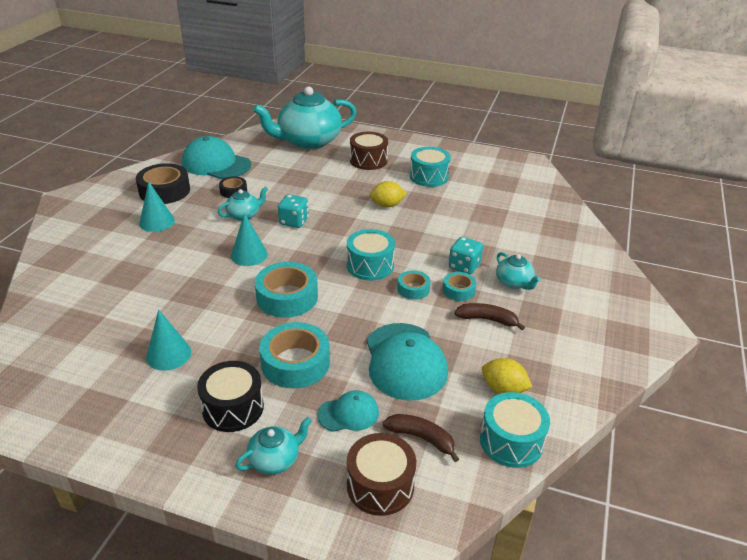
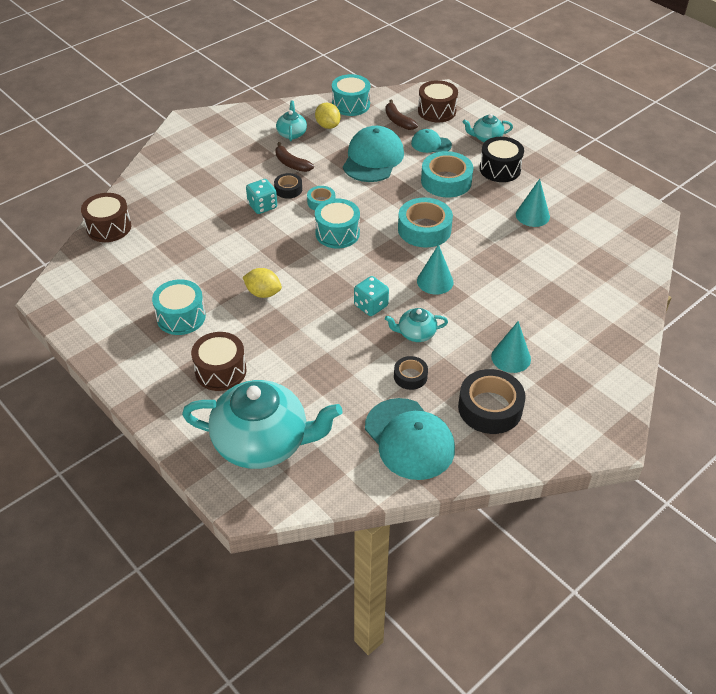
camera: 150 degrees left, 10 degrees up
(458, 290) = (288, 189): turquoise tape -> black tape
(514, 283) = (240, 181): turquoise teapot -> turquoise teapot (292, 133)
(562, 209) = (109, 227): none -> brown drum

